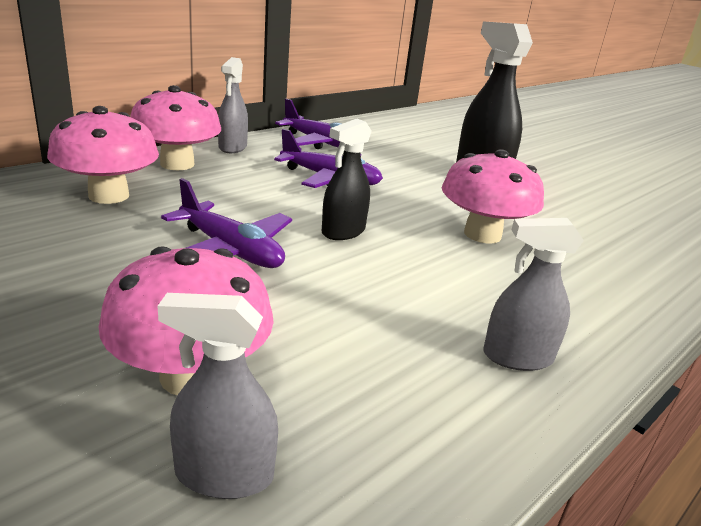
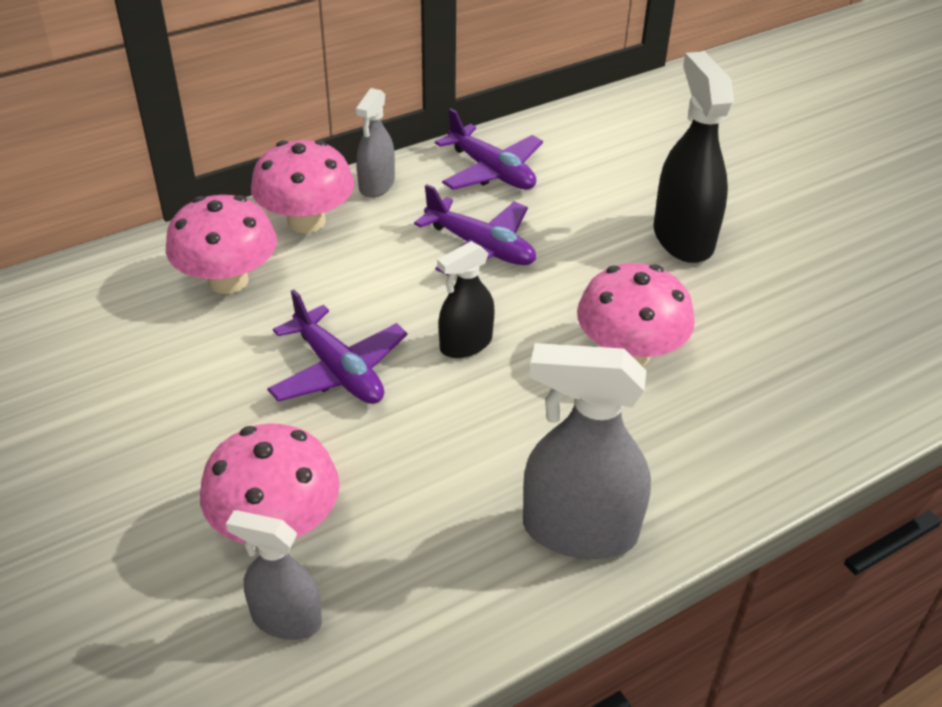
camera: 15 degrees right, 15 degrees up
(517, 357) = (579, 530): grey spray bottle -> grey spray bottle, size x1.68

